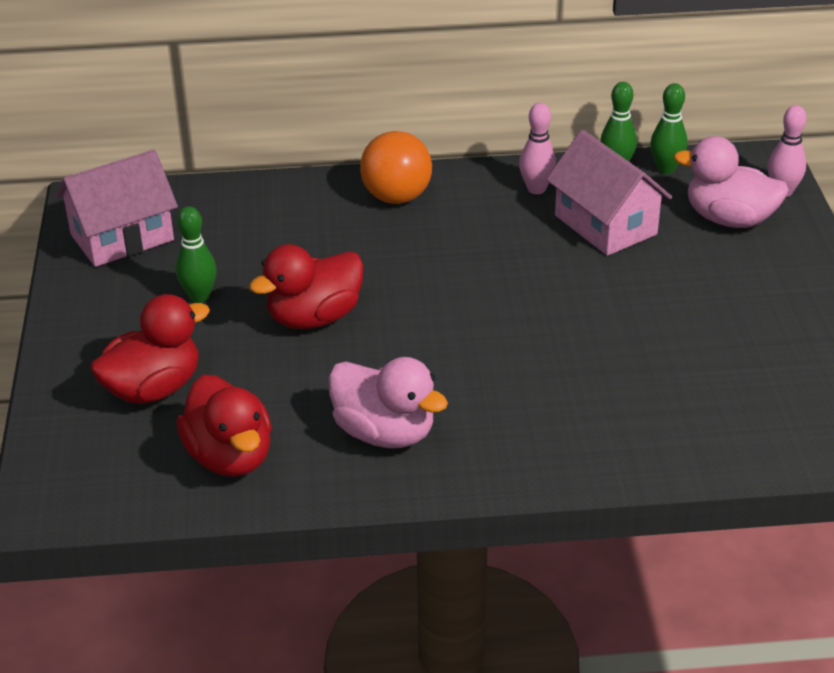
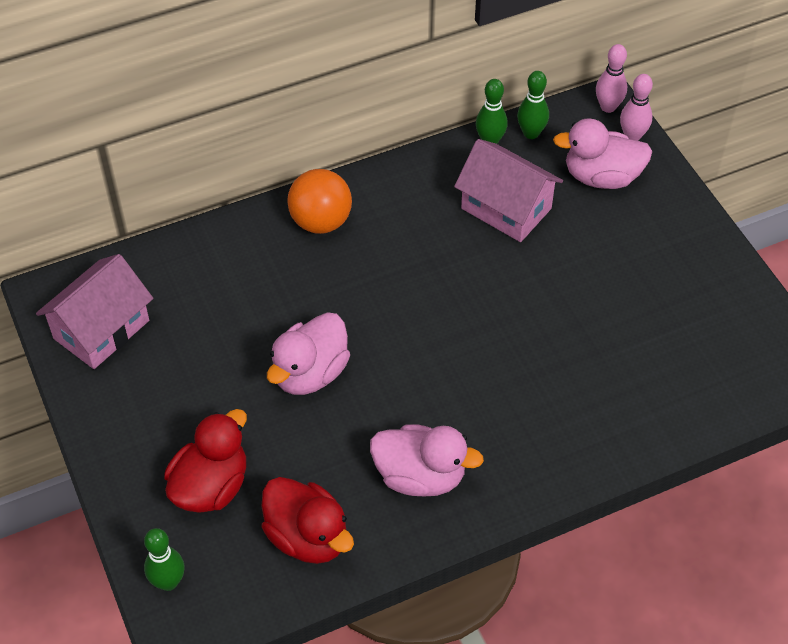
camera: 20 degrees left, 15 degrees up
(199, 296) = (202, 377): green bowling pin -> green bowling pin (168, 582)
(314, 317) = (310, 373): red duck -> pink duck
(536, 189) = (434, 182): pink bowling pin -> pink bowling pin (608, 107)

